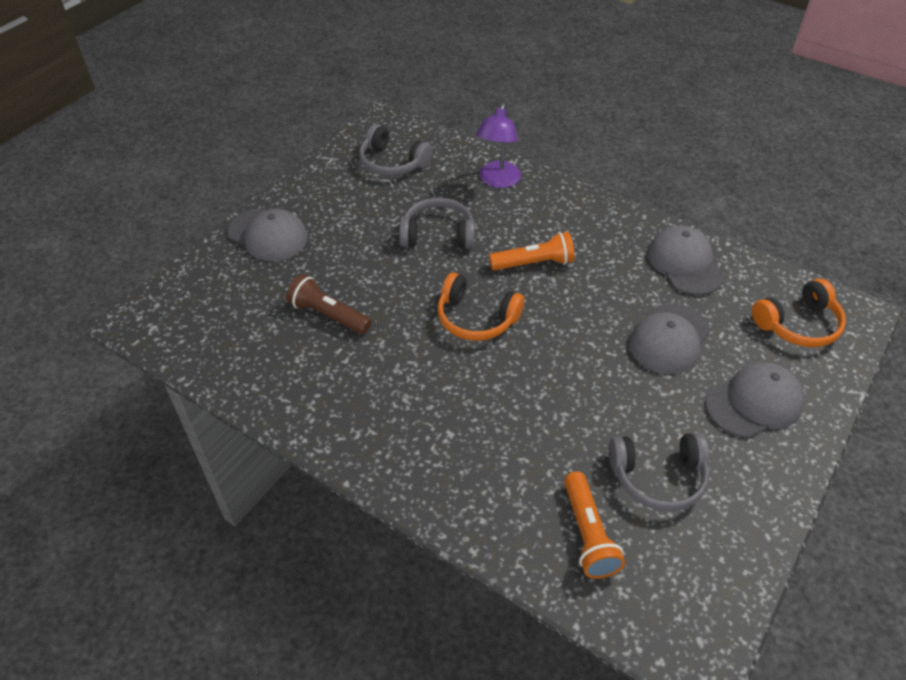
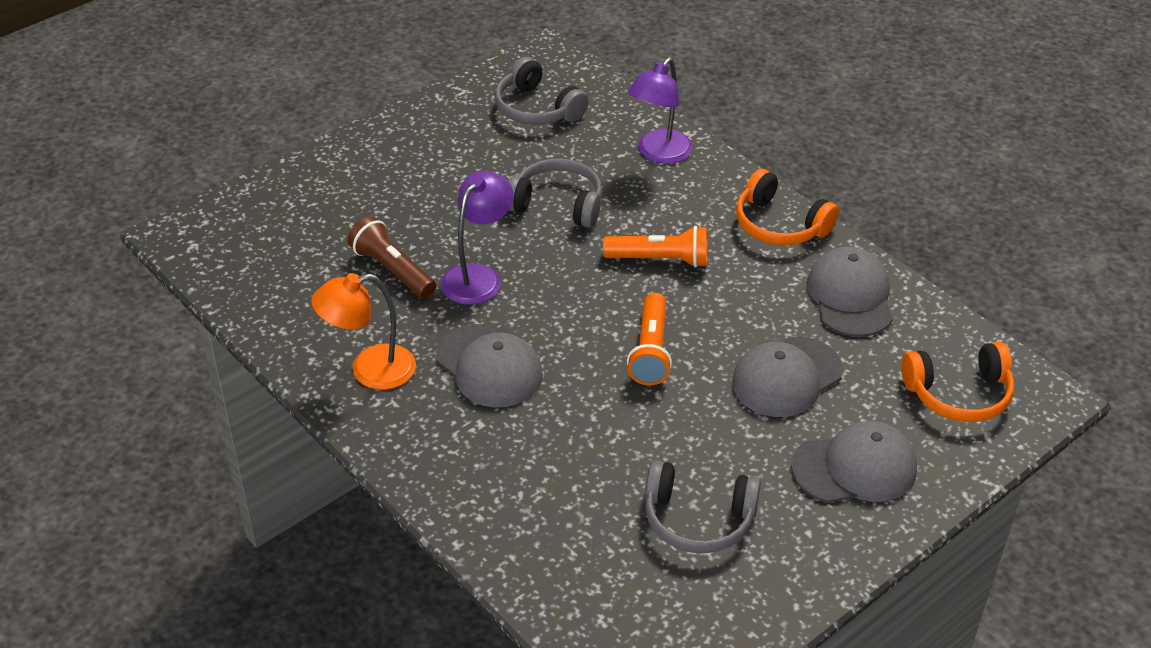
camera: 15 degrees right, 5 degrees down
(268, 235) = (355, 167): grey cap -> grey cap (489, 366)
(341, 407) = (370, 370): none -> orange lamp
(399, 306) = (478, 276): none -> purple lamp
(476, 318) = (562, 308): orange headphones -> orange headphones (779, 225)
(588, 534) = (590, 556): orange flashlight -> orange flashlight (650, 351)

